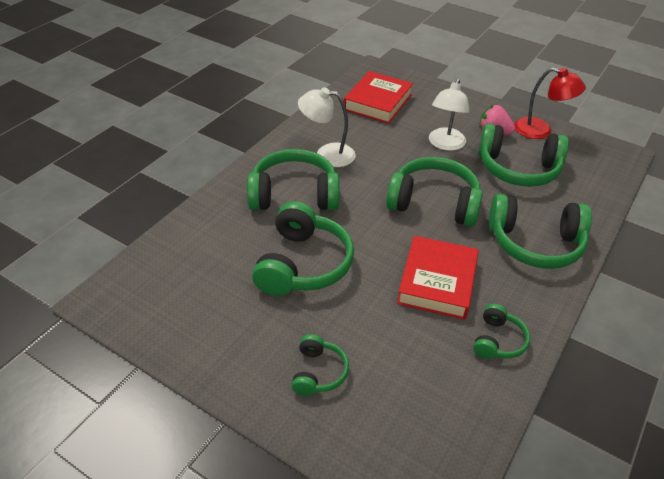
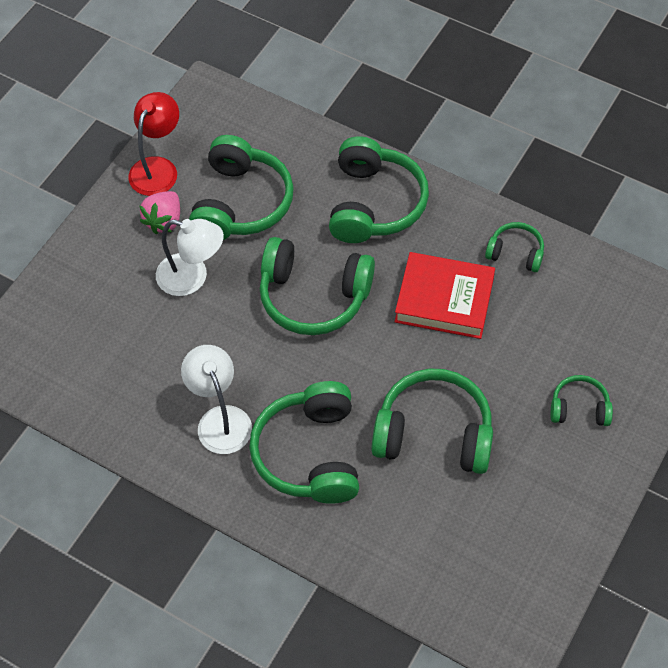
camera: 90 degrees left, 15 degrees up
(327, 154) = (220, 419): white lamp -> white lamp turned 150 degrees clockwise
(378, 102) = (88, 357): red book -> none
(434, 203) = (313, 297): green headphones -> green headphones turned 90 degrees counterclockwise

